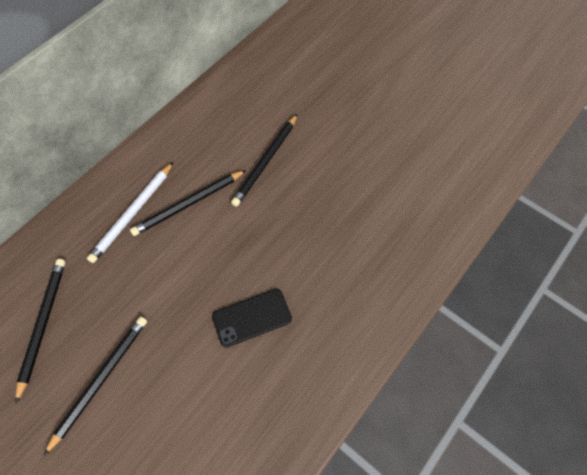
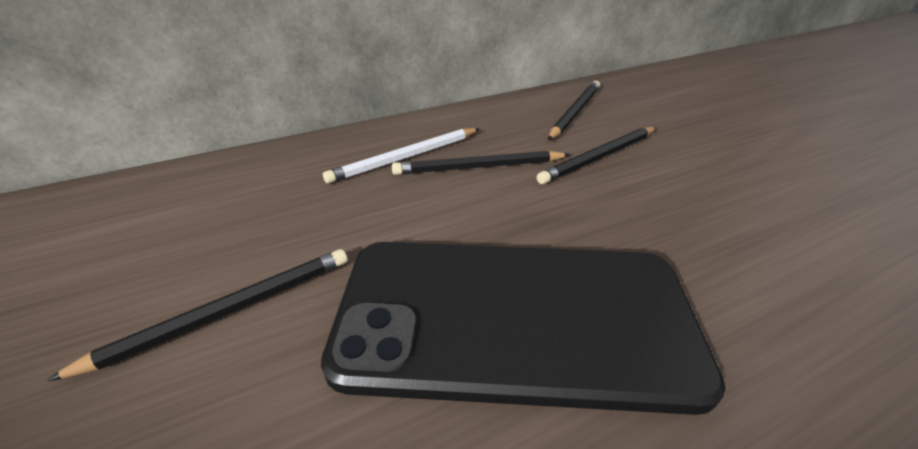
camera: 25 degrees right, 25 degrees down
(43, 325) = (219, 221): black pencil -> black pencil (575, 112)
(252, 317) = (514, 318): black phone -> black phone, size x2.47

